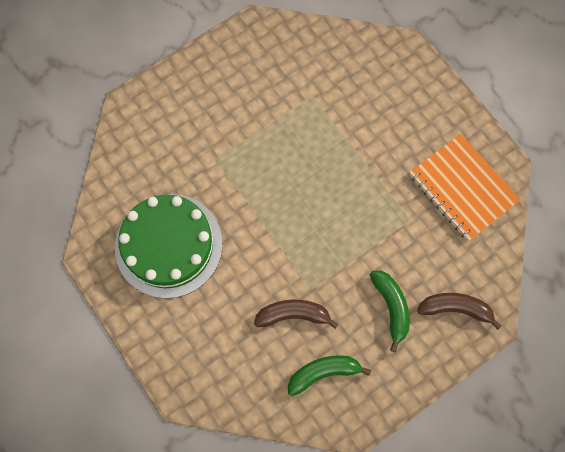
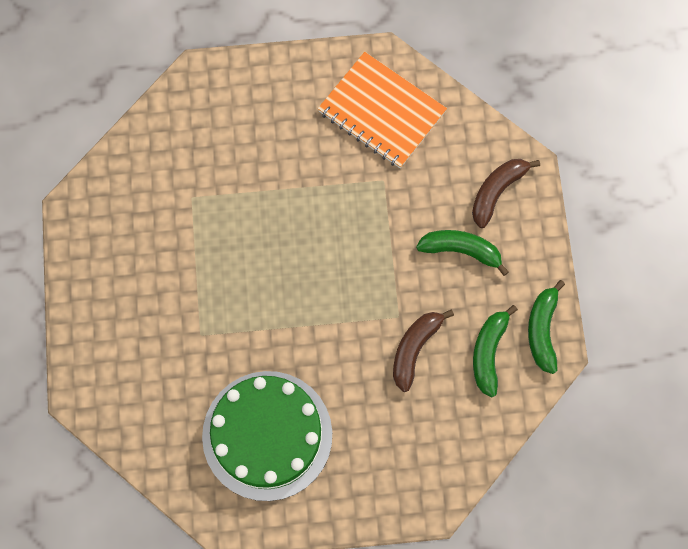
camera: 60 degrees left, 0 degrees up
(366, 405) = (542, 330): none -> green banana
(462, 188) = (381, 112): orange notebook -> orange notebook turned 45 degrees clockwise

